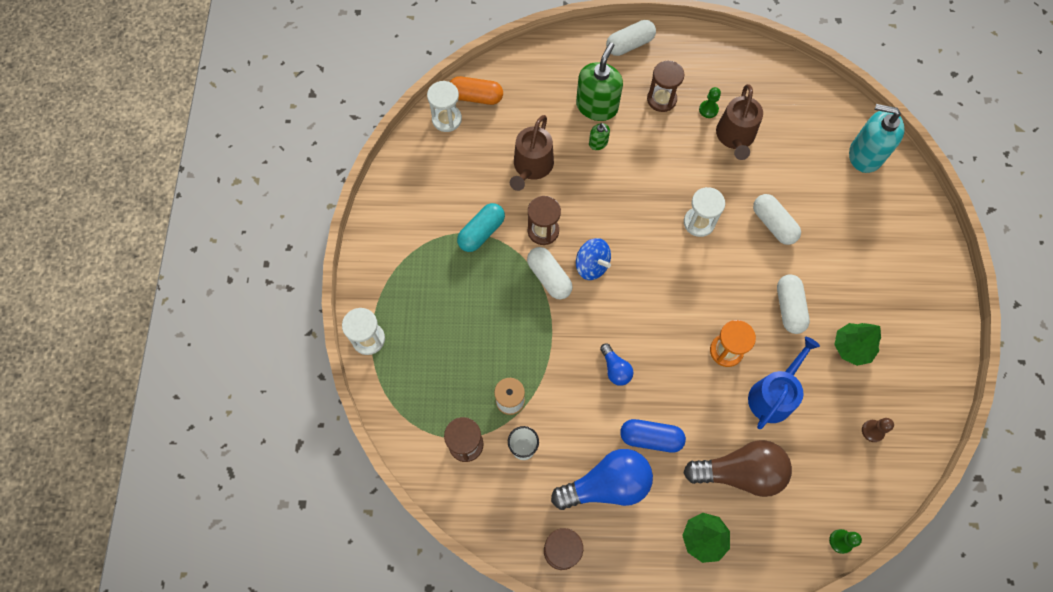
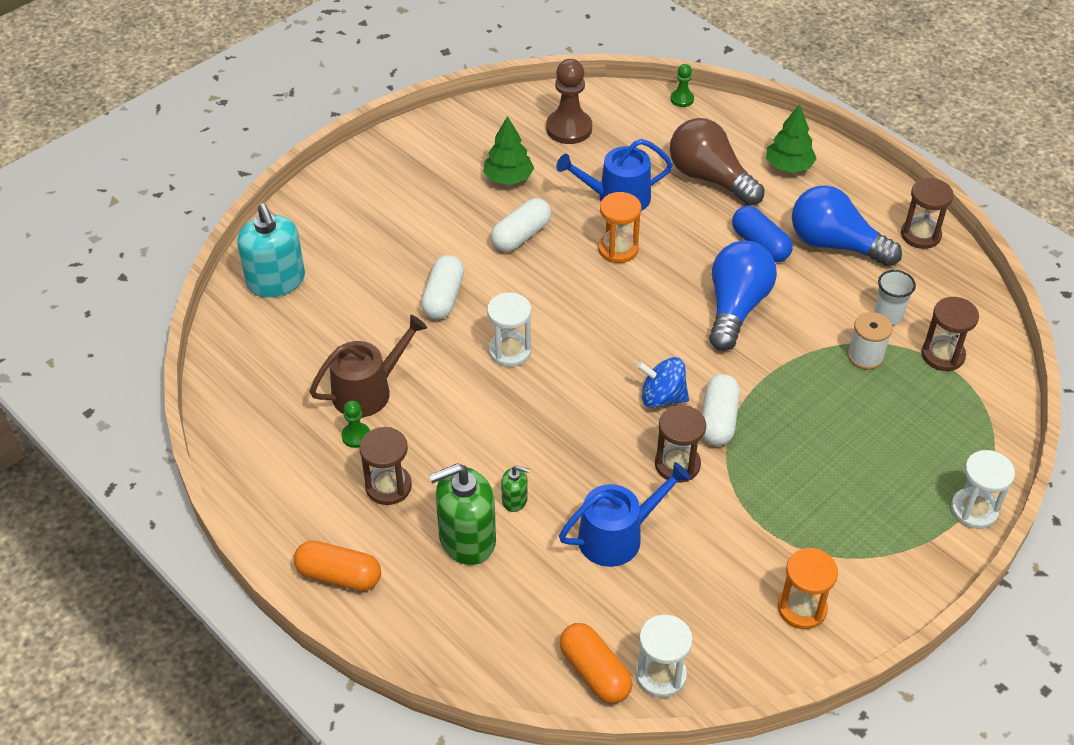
camera: 135 degrees left, 20 degrees down
(412, 204) = (802, 608): none -> orange hourglass
(481, 232) = (747, 515): turquoise capsule -> none
(531, 166) = (617, 536): brown watering can -> blue watering can
(591, 265) = (662, 397): blue spinning top -> blue spinning top turned 75 degrees counterclockwise
(598, 143) = (514, 500): green soap dispenser -> green soap dispenser turned 90 degrees clockwise
(615, 369) = (736, 307): blue light bulb -> blue light bulb, size x2.02
(629, 44) = (339, 576): white capsule -> orange capsule
(872, 431) = (569, 128): brown pawn -> brown pawn, size x1.93

